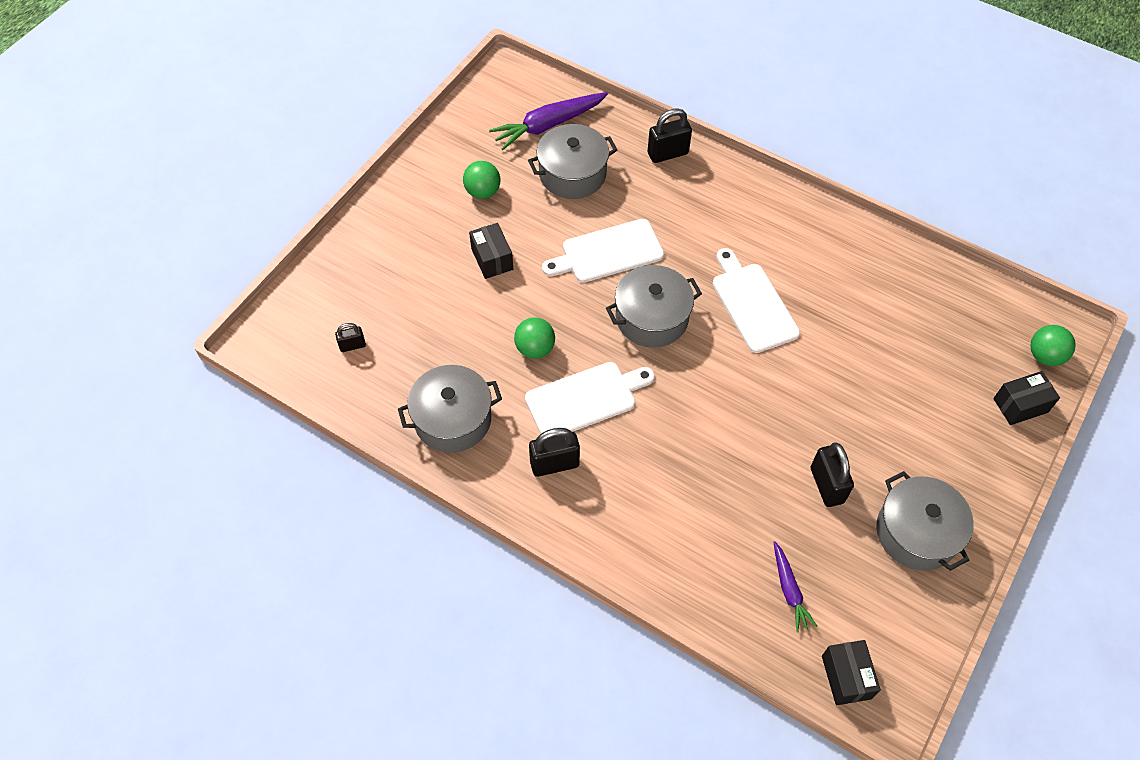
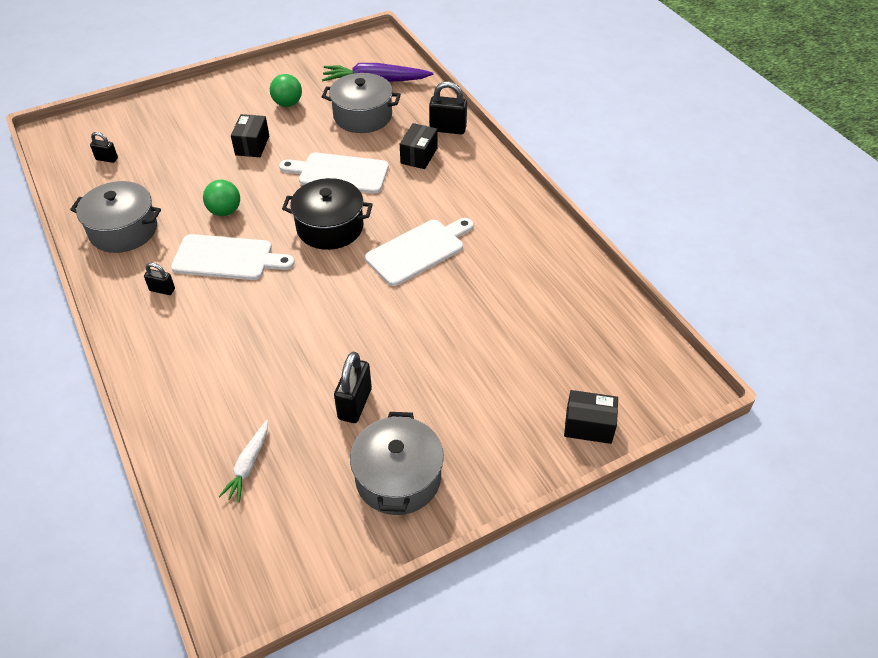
camera: 30 degrees right, 10 degrees down
(554, 464) = (162, 290): black padlock -> black padlock, size x0.58
(651, 318) = (330, 227): grey pot -> black pot
(752, 304) = (418, 250): white cutting board -> white cutting board turned 45 degrees clockwise
(789, 590) = (248, 465): purple carrot -> white carrot
(846, 677) = (229, 557): black box -> black box (419, 156)
(1044, 356) = (648, 398): green ball -> none

